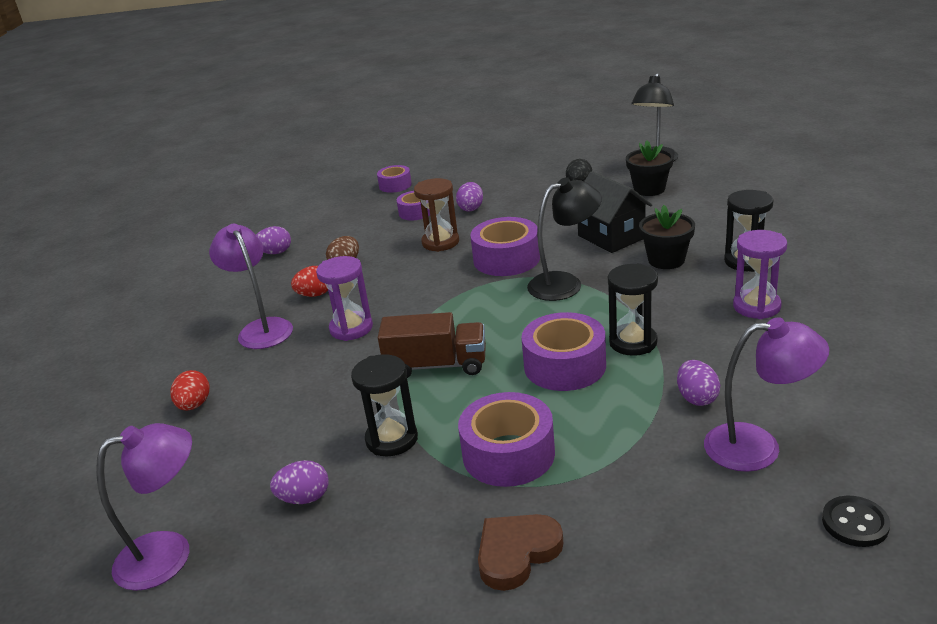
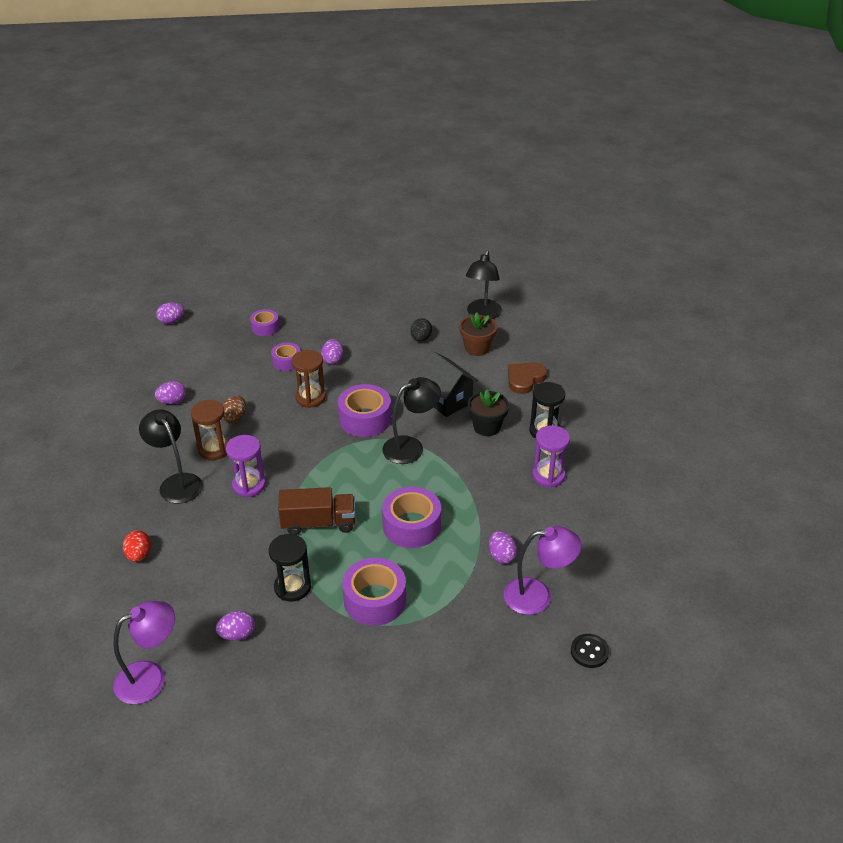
camera: 10 degrees left, 10 degrees up
(261, 328) = (176, 483): purple lamp -> black lamp
(291, 186) = (171, 321): none -> purple egg
(315, 294) = (214, 449): red egg -> brown hourglass
(516, 553) = (383, 674): brown heart -> brown heart (525, 379)
(633, 342) = (460, 506): black hourglass -> none
(649, 189) = (477, 348): black flower pot -> brown flower pot

